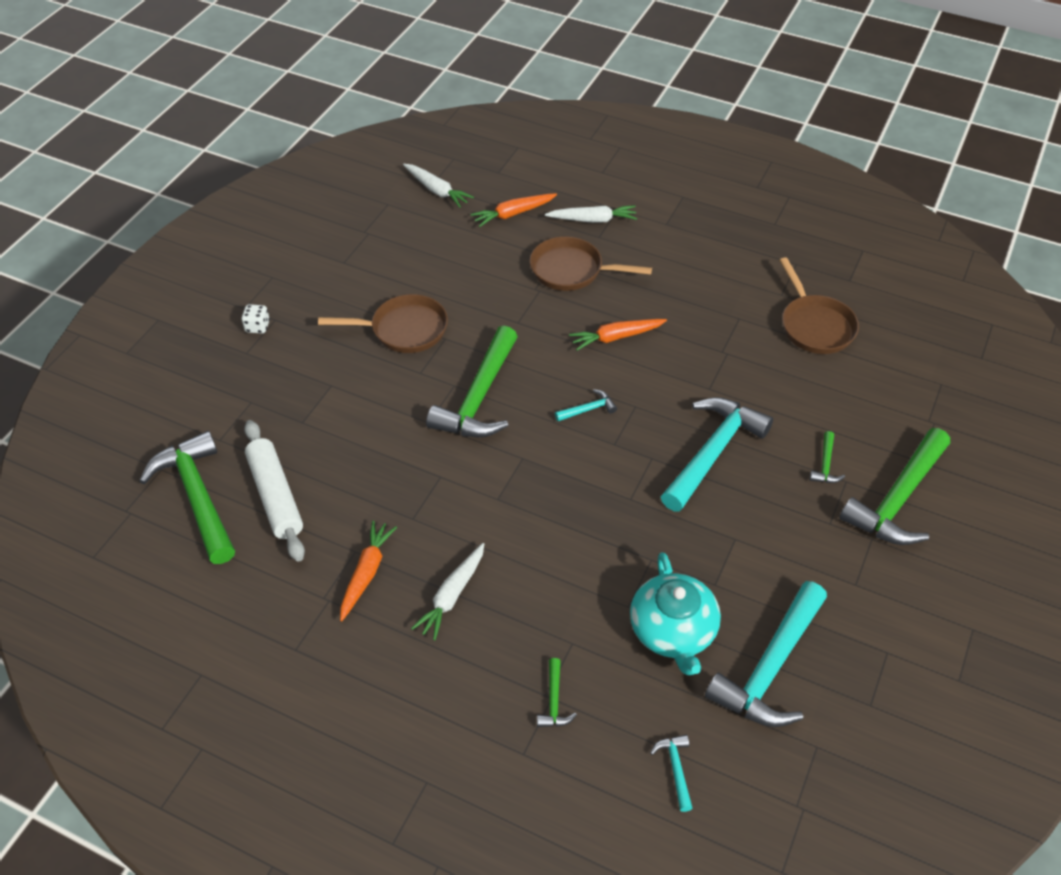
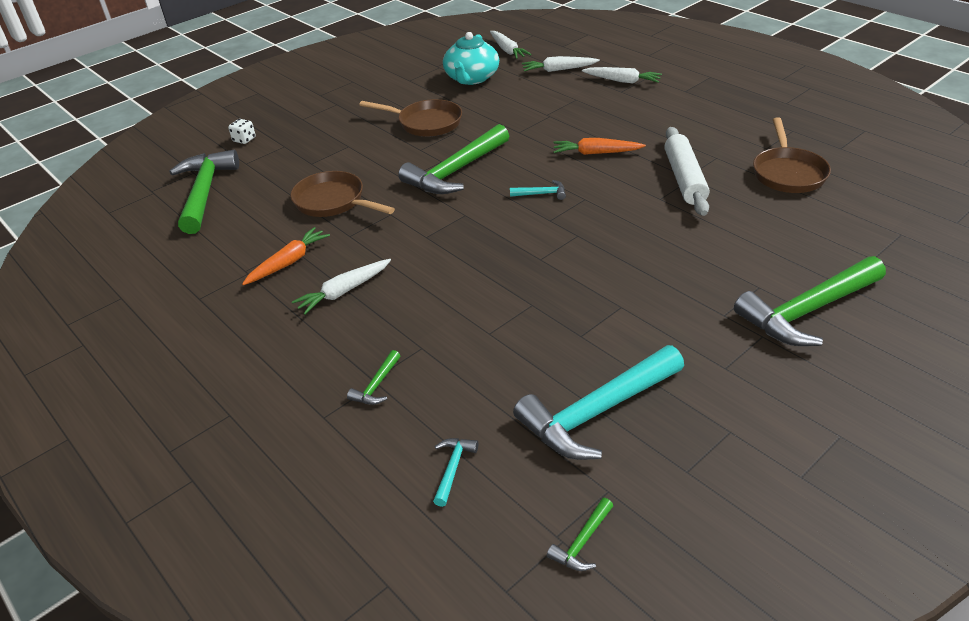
camera: 25 degrees right, 10 degrees down
(257, 327) = (321, 106): white dice -> white dice (244, 140)
(276, 496) = (259, 202): white rolling pin -> white rolling pin (684, 179)
(513, 214) = (558, 70): orange carrot -> white carrot
(571, 270) = (584, 108): brown pan -> brown pan (333, 201)
(673, 631) = (519, 360): turquoise teapot -> turquoise teapot (471, 78)
(713, 452) = (637, 241): turquoise hammer -> none
(825, 465) = (743, 271): green hammer -> green hammer (582, 542)

